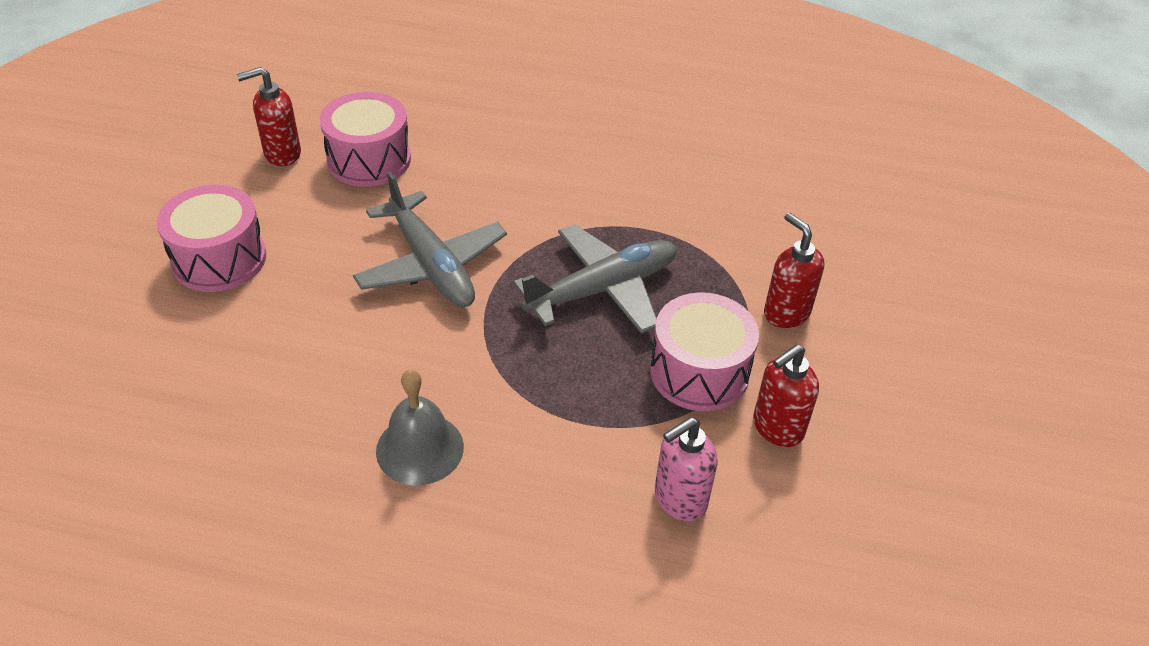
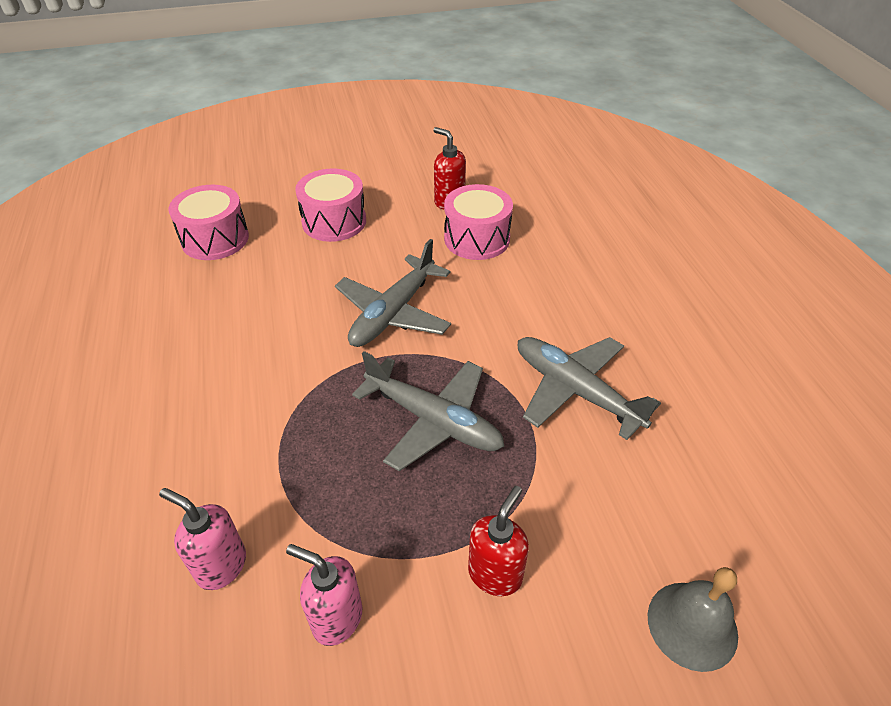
camera: 65 degrees right, 0 degrees up
(420, 448) = (213, 382): grey bell -> grey bell (692, 625)
(632, 186) = (576, 391): none -> grey plane
(699, 372) = (375, 527): pink drum -> pink drum (215, 239)
(777, 428) = (336, 618): red soap dispenser -> pink soap dispenser

